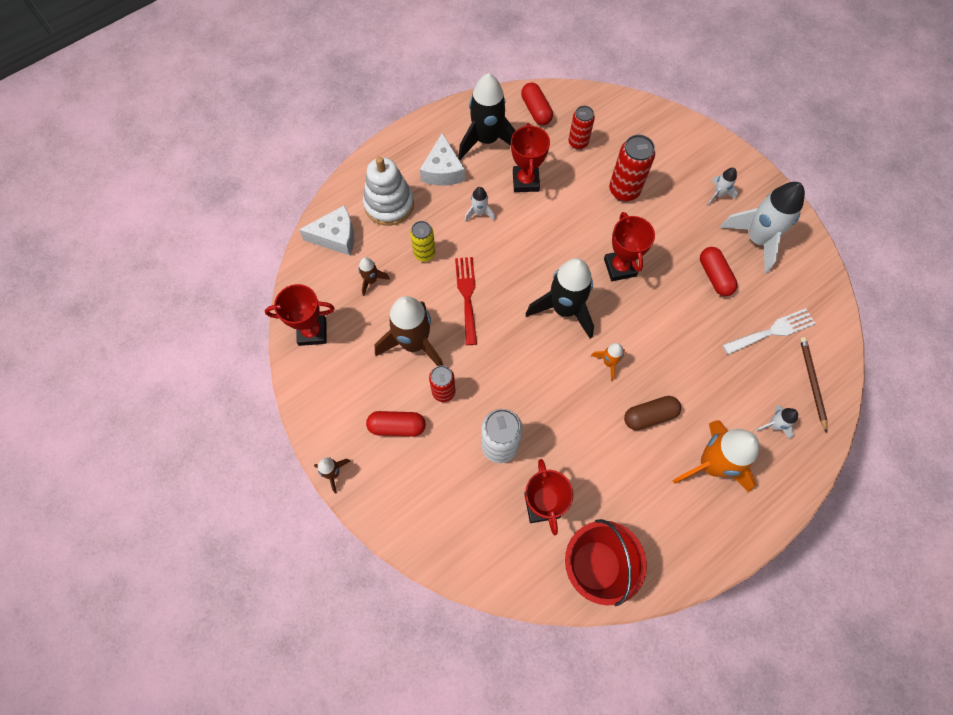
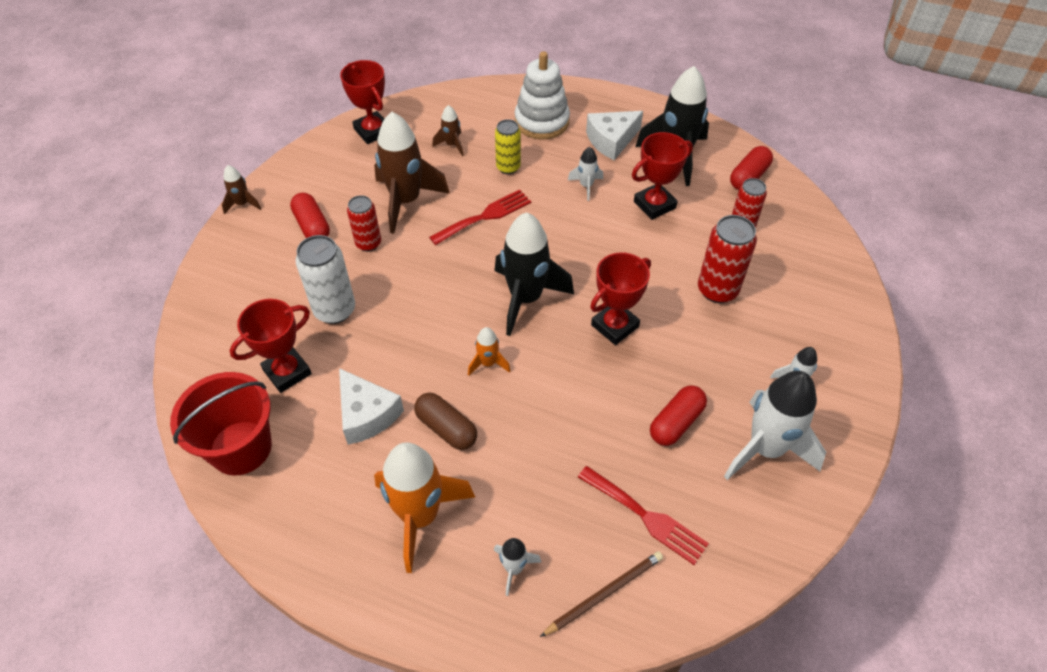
camera: 60 degrees right, 15 degrees down
(336, 237) = (479, 104): white cheese -> white cheese (367, 414)
(772, 331) = (646, 517): white fork -> red fork

